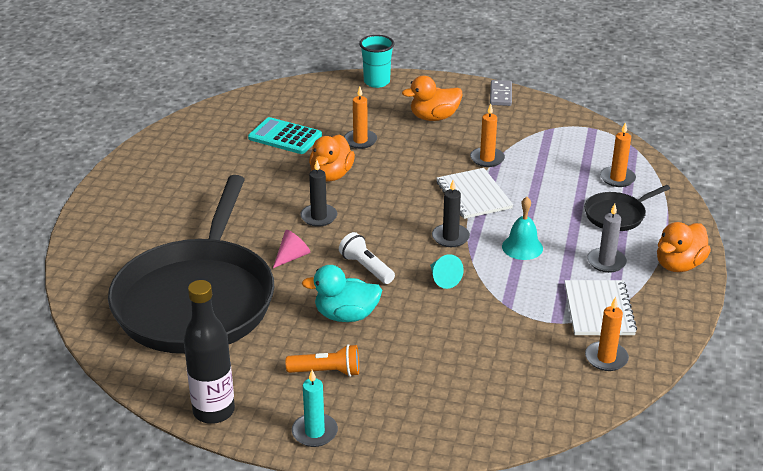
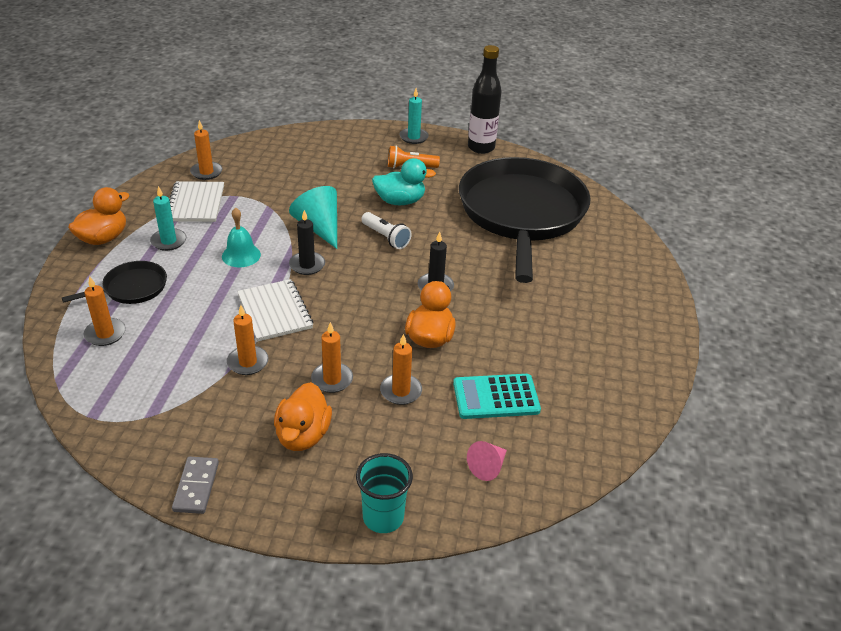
camera: 175 degrees right, 5 degrees up
(285, 137) = (496, 397): turquoise calculator -> turquoise calculator turned 150 degrees clockwise
(292, 257) = (453, 247): pink cone -> pink cone (488, 467)
(415, 148) = (332, 379): none -> orange candle
(434, 117) = (303, 435): orange duck -> orange duck turned 120 degrees clockwise
(443, 279) = (319, 228): turquoise cone -> turquoise cone, size x1.74
(606, 262) = (168, 241): grey candle -> turquoise candle

